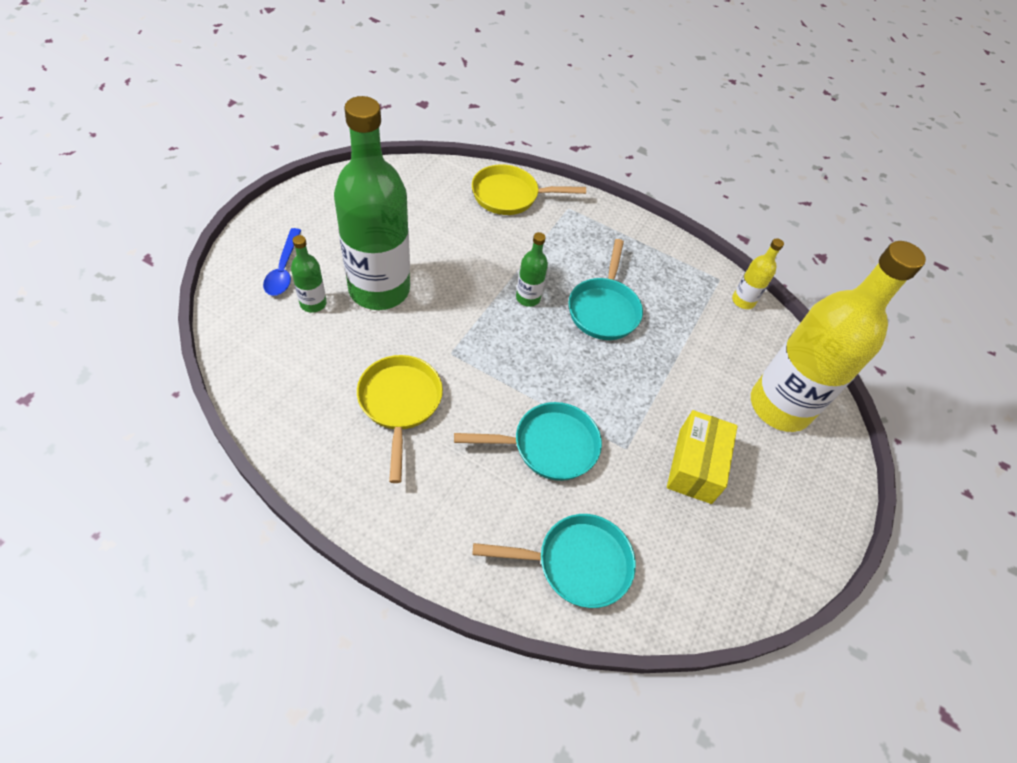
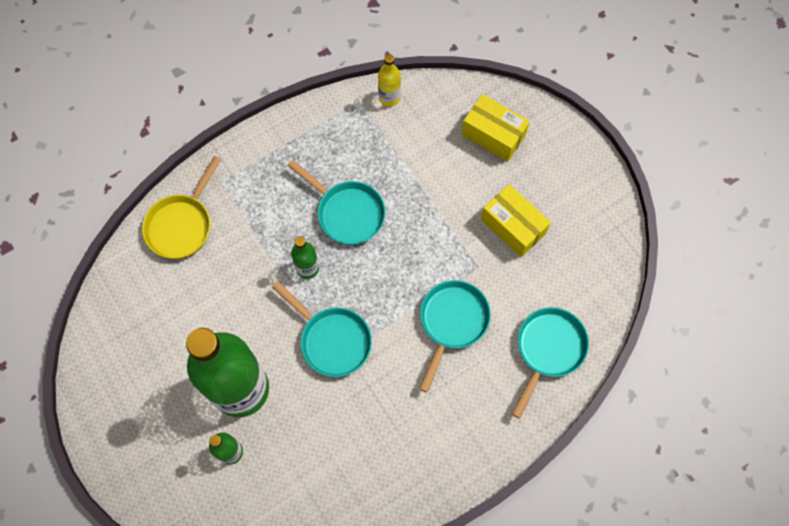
camera: 55 degrees left, 15 degrees up
(283, 269) = (178, 465): blue spoon -> none
(400, 403) = (366, 418): yellow pan -> none
(467, 344) = (332, 340): none -> turquoise pan
(779, 406) = (493, 135): yellow bottle -> yellow box

